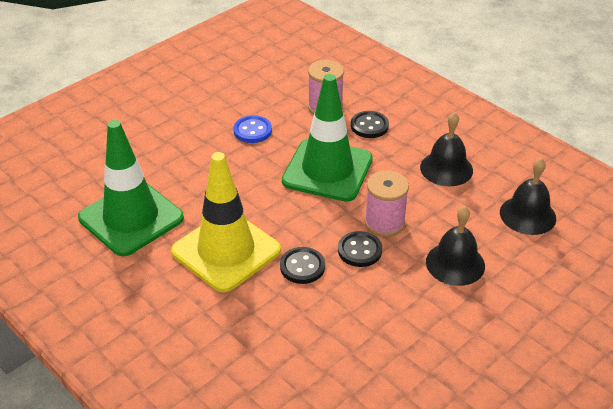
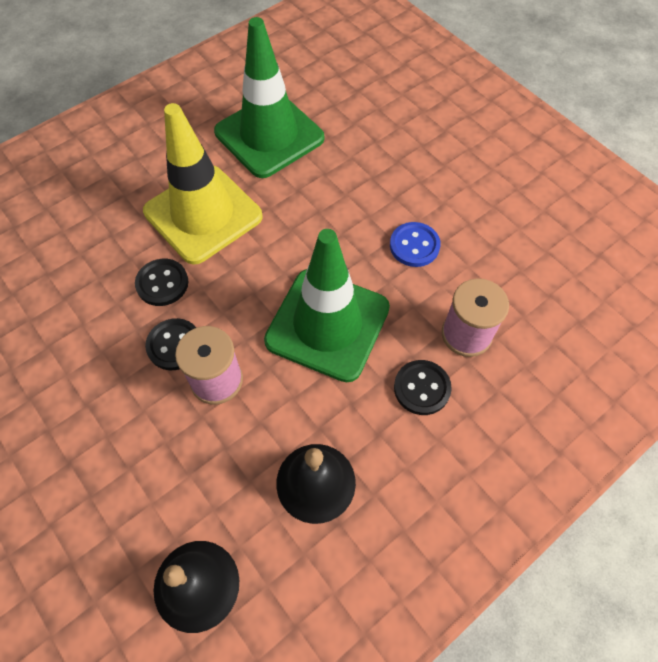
camera: 95 degrees right, 20 degrees up
(455, 263) = (125, 455): black bell -> none

